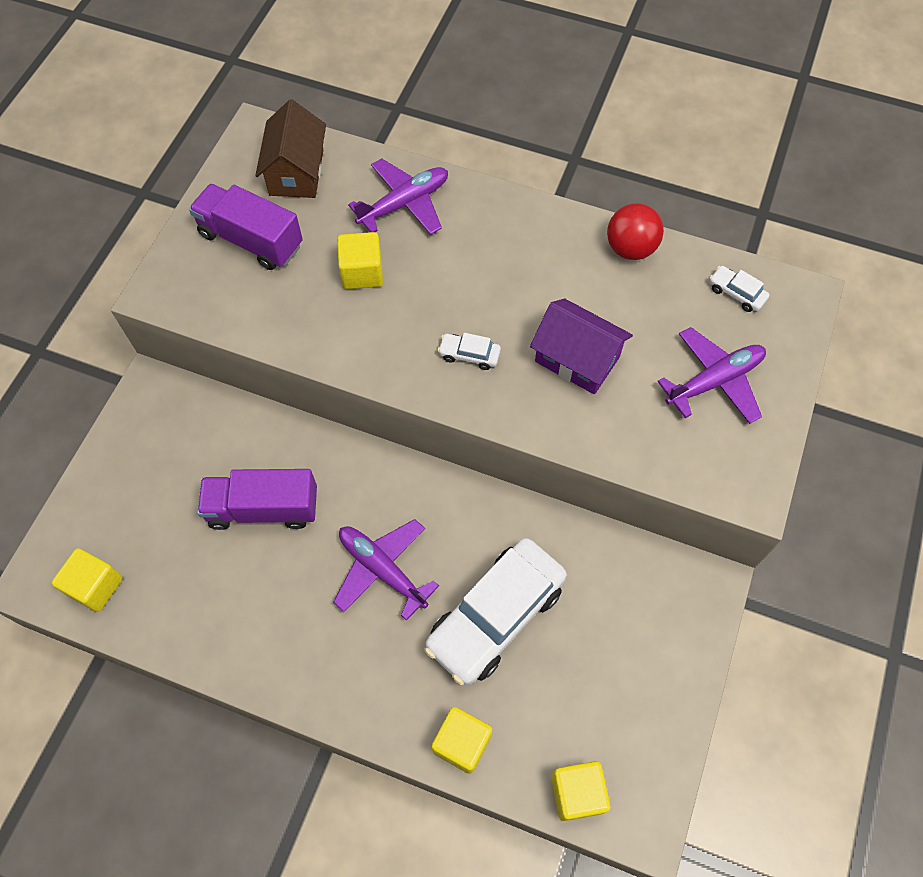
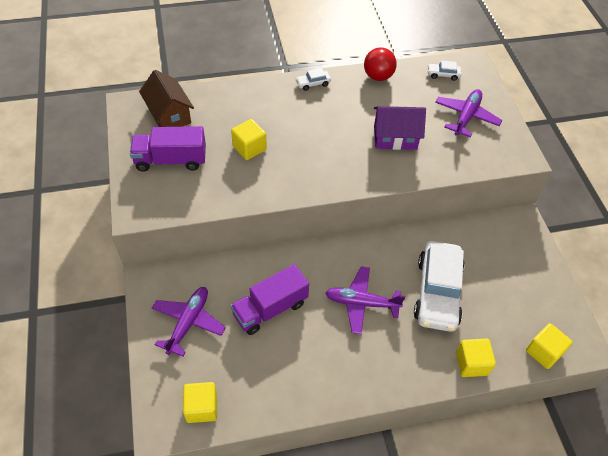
camera: 35 degrees left, 10 degrees down
(404, 204) = (244, 105): purple plane -> purple plane (188, 322)
(469, 355) = (340, 161): white car -> white car (313, 83)

